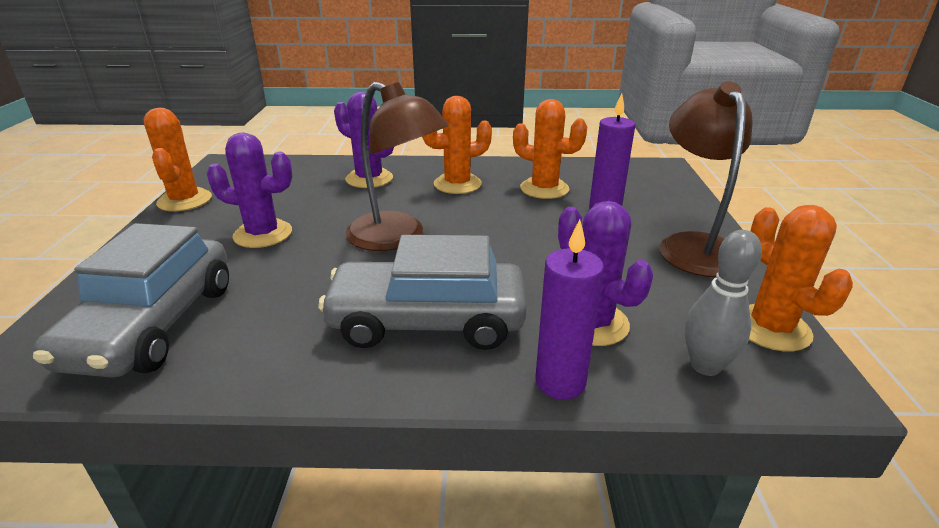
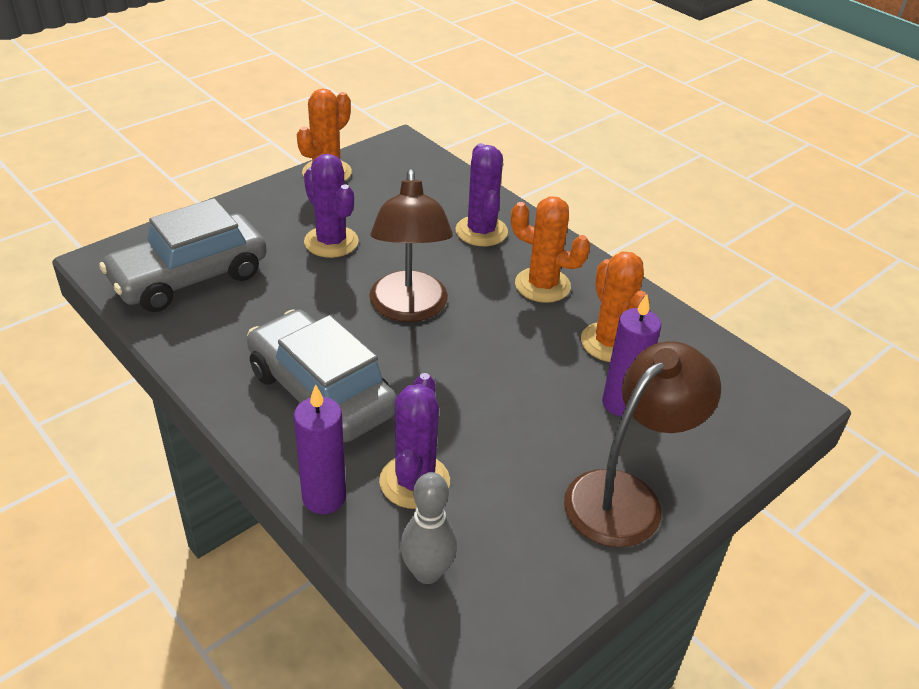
camera: 45 degrees right, 10 degrees up
(770, 328) = (531, 598): orange cactus -> none

